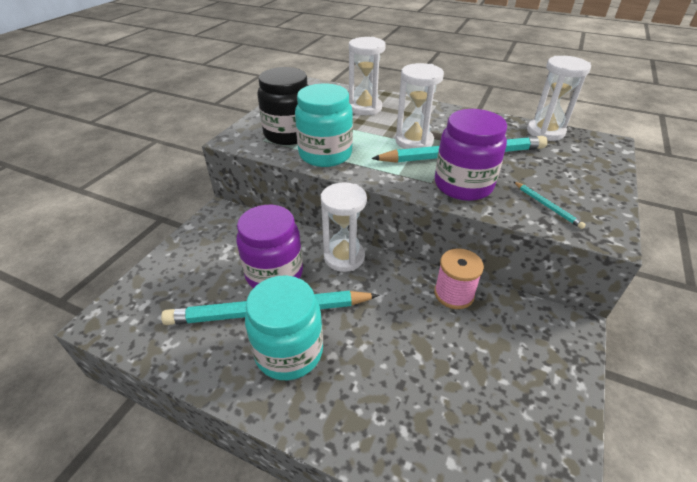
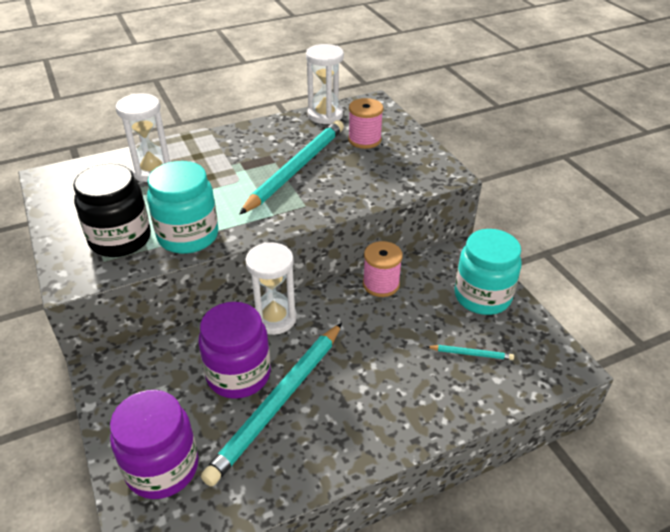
camera: 50 degrees left, 0 degrees up
(289, 352) = (333, 412): turquoise jar -> turquoise jar (482, 296)
(414, 141) = (244, 179): white hourglass -> none
(463, 185) = (329, 194): purple jar -> purple jar (162, 467)
(547, 206) = (396, 176): turquoise pencil -> turquoise pencil (471, 354)
(556, 165) = (364, 140): none -> pink spool

